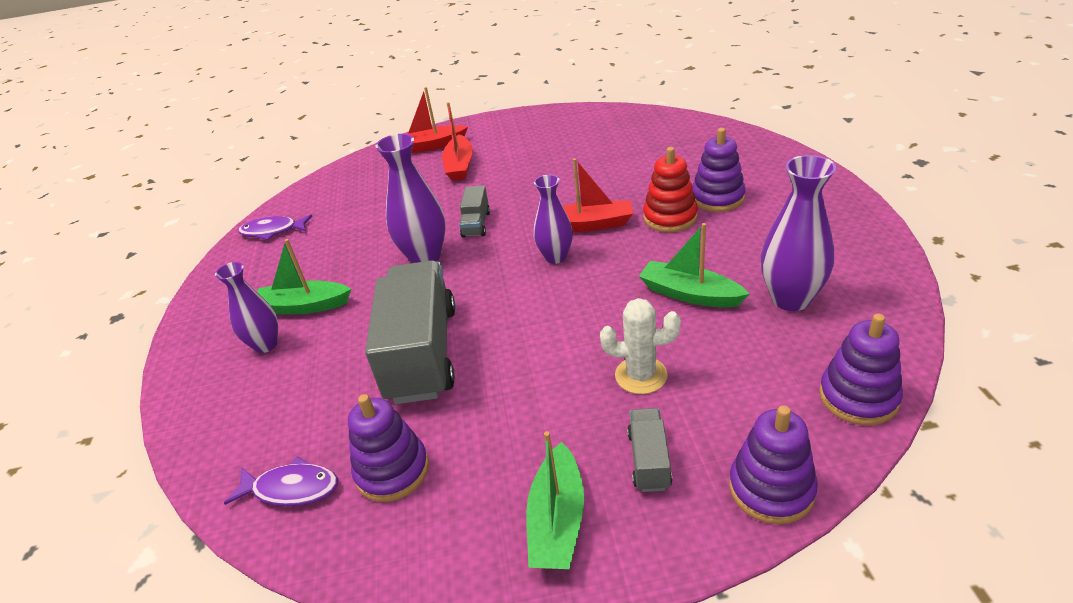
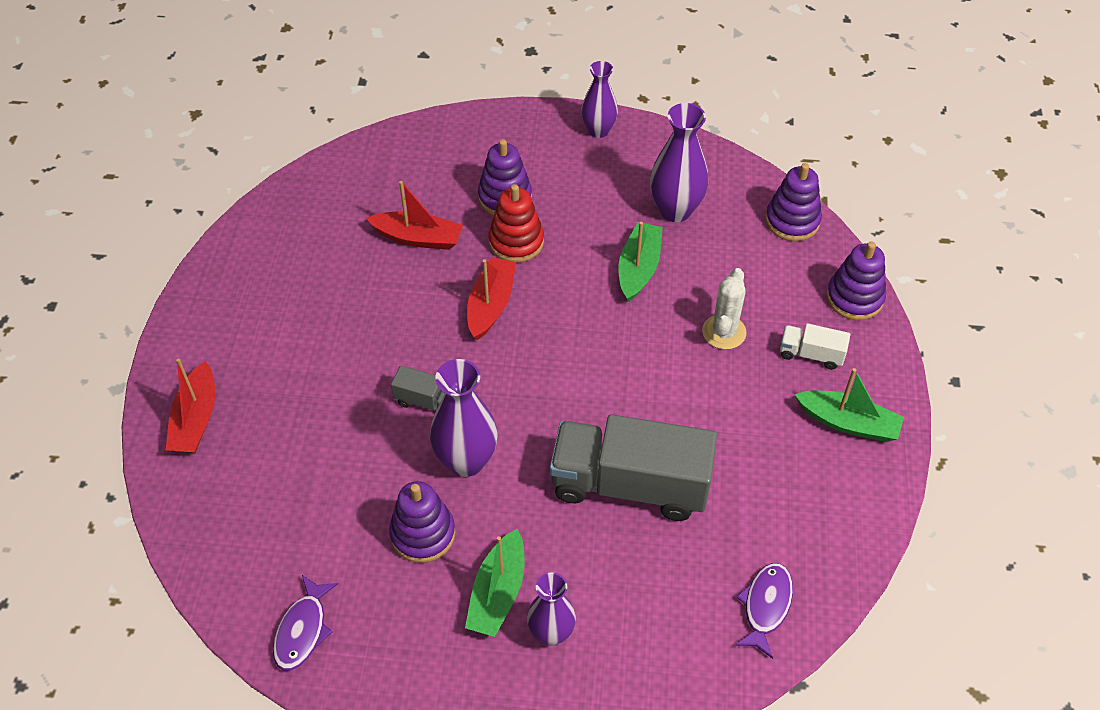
camera: 80 degrees left, 15 degrees up
(392, 470) = (769, 525): purple stacking toy -> purple stacking toy (423, 534)
(459, 166) = (278, 395): red boat -> red boat (418, 238)
(555, 257) = (531, 346): purple vase -> purple vase (598, 130)
(649, 460) = (811, 354): grey truck -> white truck
(689, 294) = (639, 268): green boat -> green boat turned 150 degrees clockwise

